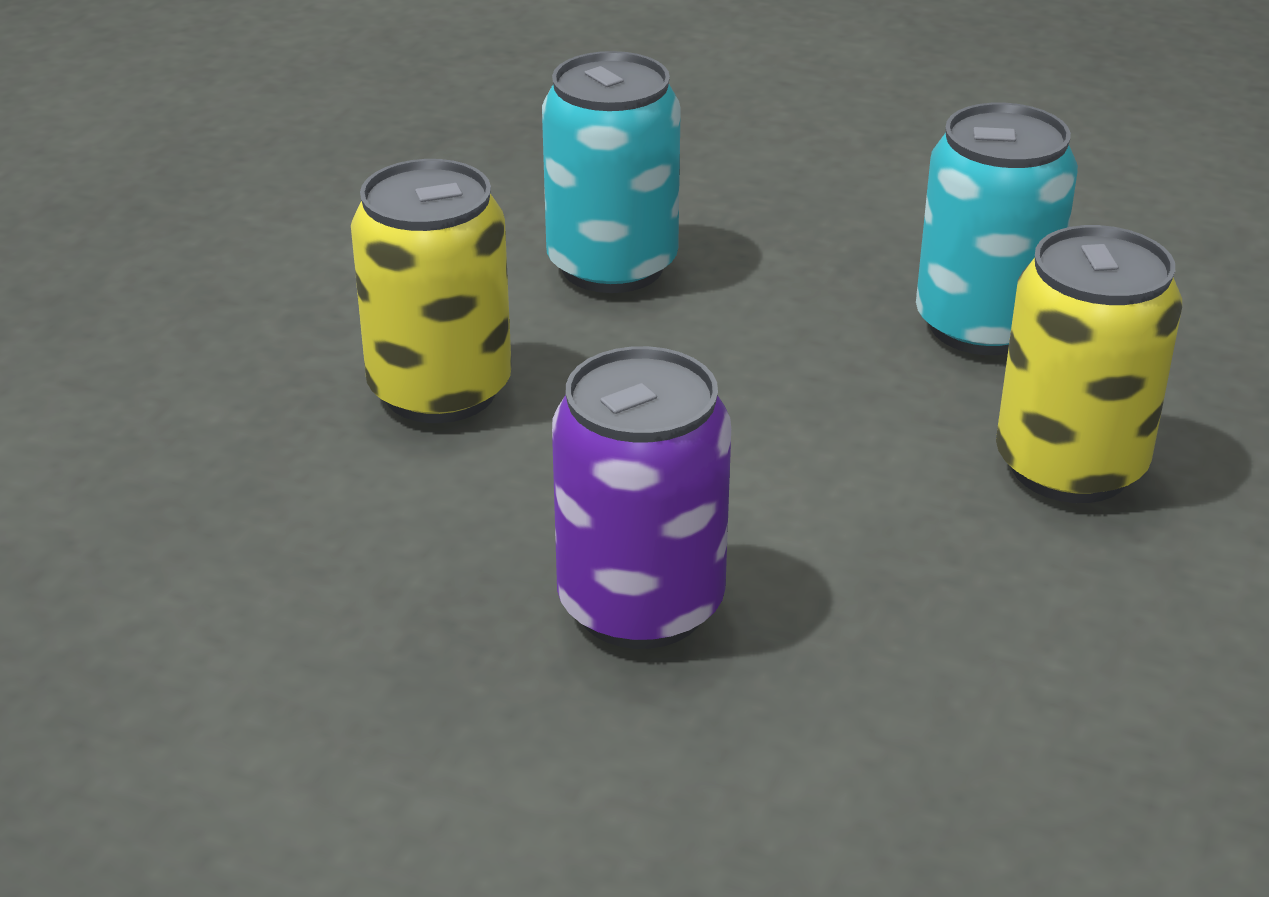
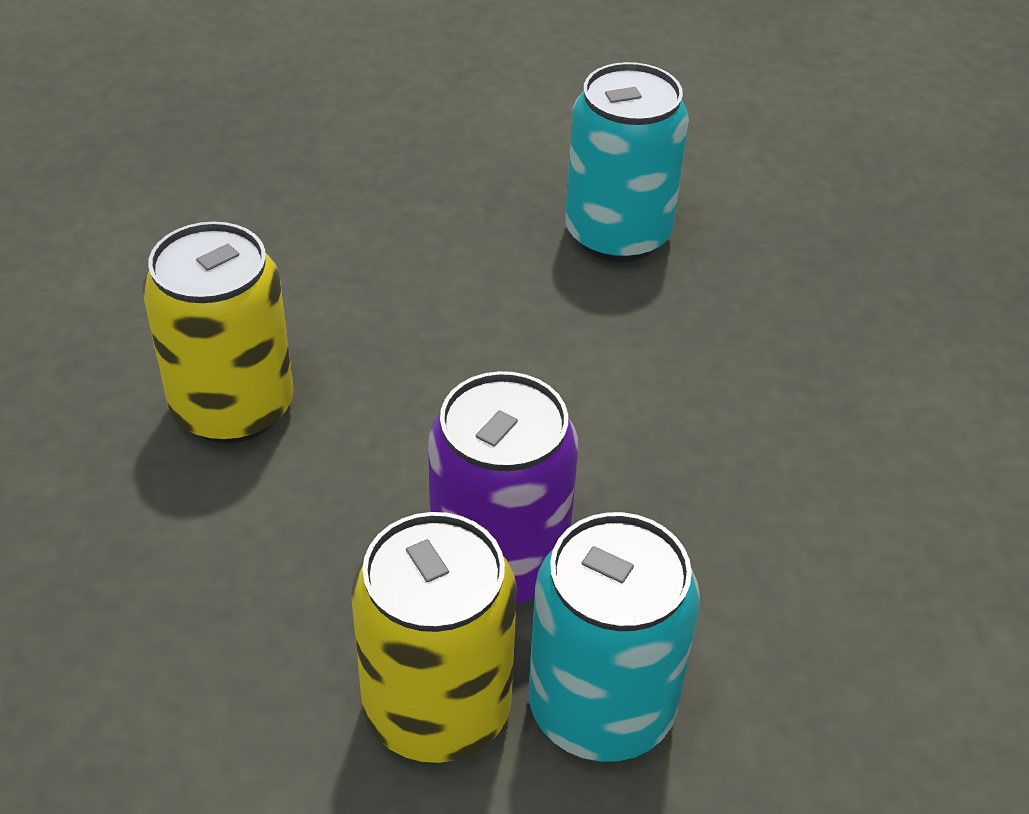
camera: 25 degrees left, 10 degrees up
(612, 266) = (310, 249): turquoise can -> turquoise can (601, 707)
(1070, 466) = (739, 344): yellow can -> yellow can (437, 708)

